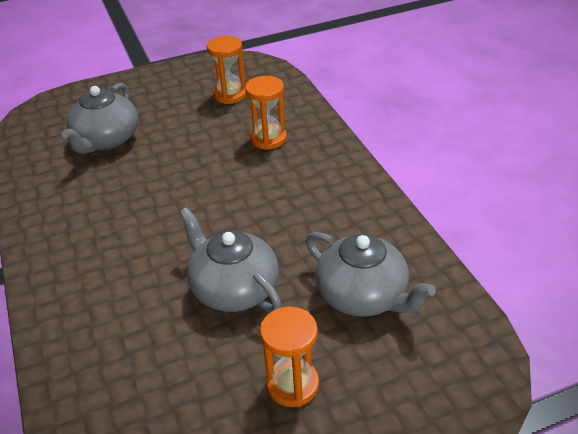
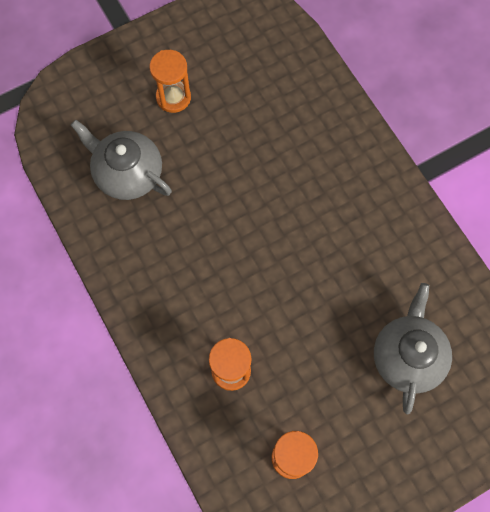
camera: 170 degrees right, 30 degrees up
(233, 288) = (228, 171): grey teapot -> none

